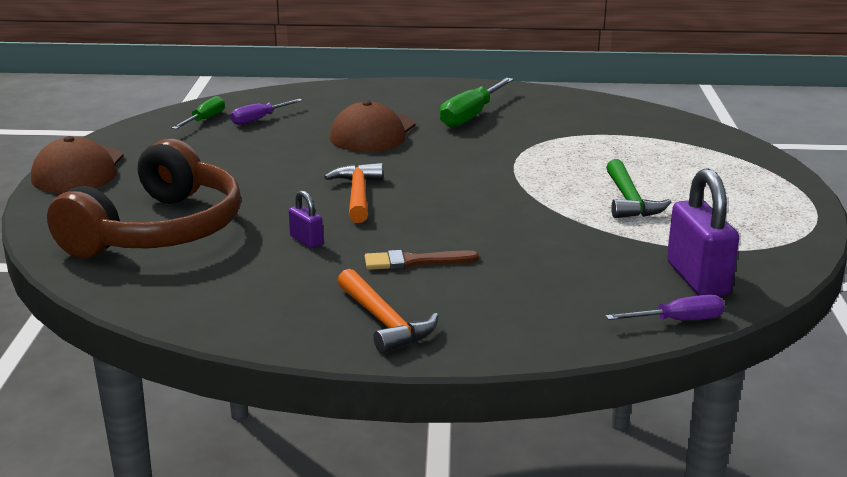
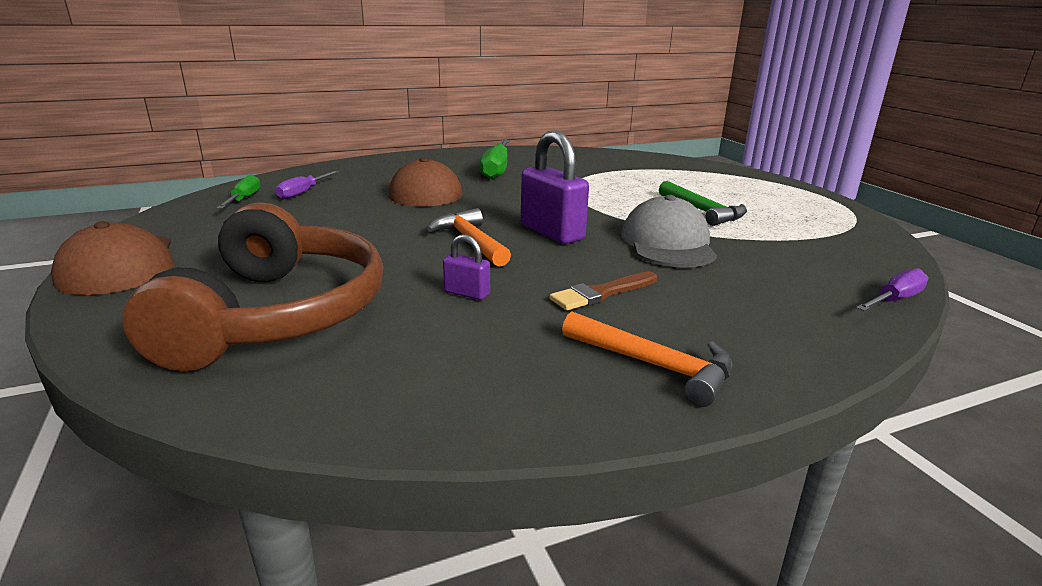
camera: 25 degrees left, 0 degrees up
(539, 228) = (668, 243): none -> grey cap
(697, 278) = (846, 261): purple padlock -> purple padlock (552, 232)

